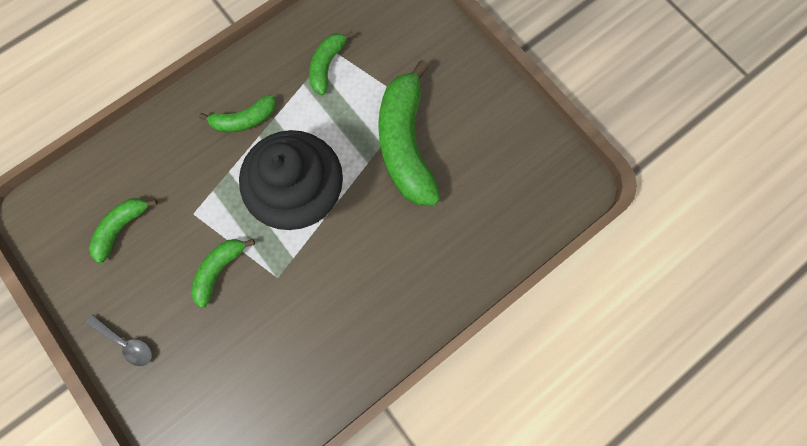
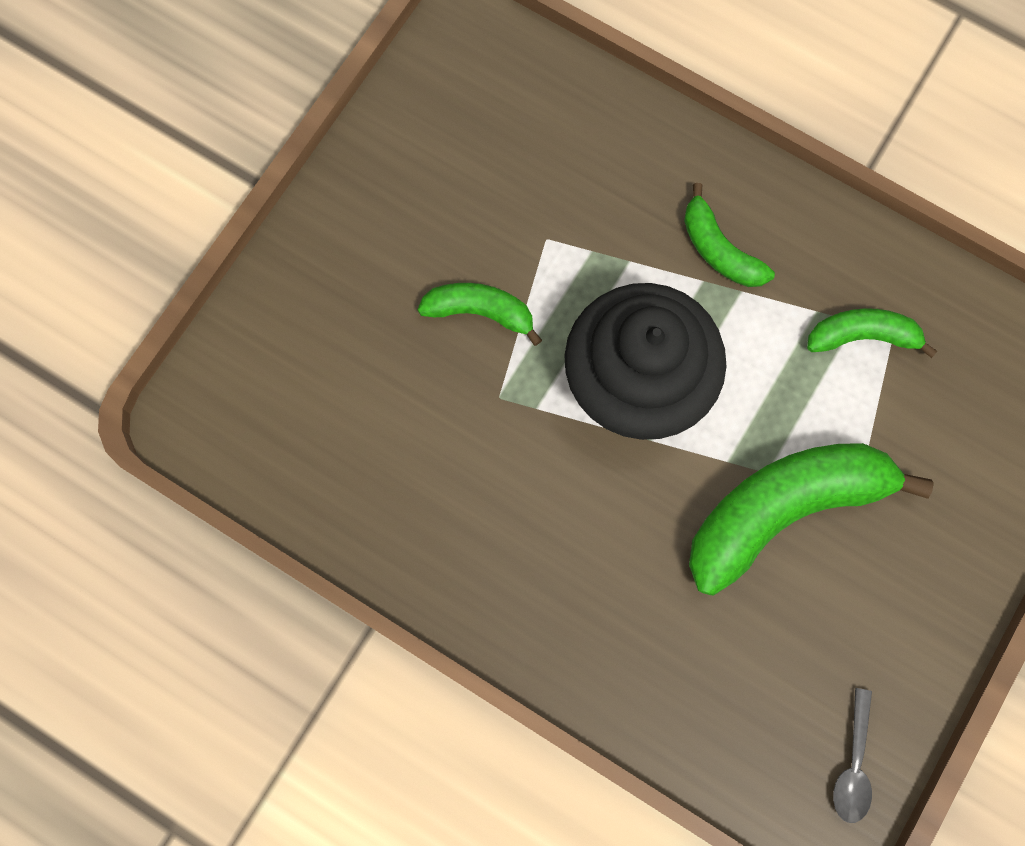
camera: 70 degrees right, 0 degrees up
(122, 227) = (489, 153): green banana -> none
(126, 343) = (335, 232): grey spoon -> grey spoon (853, 764)

